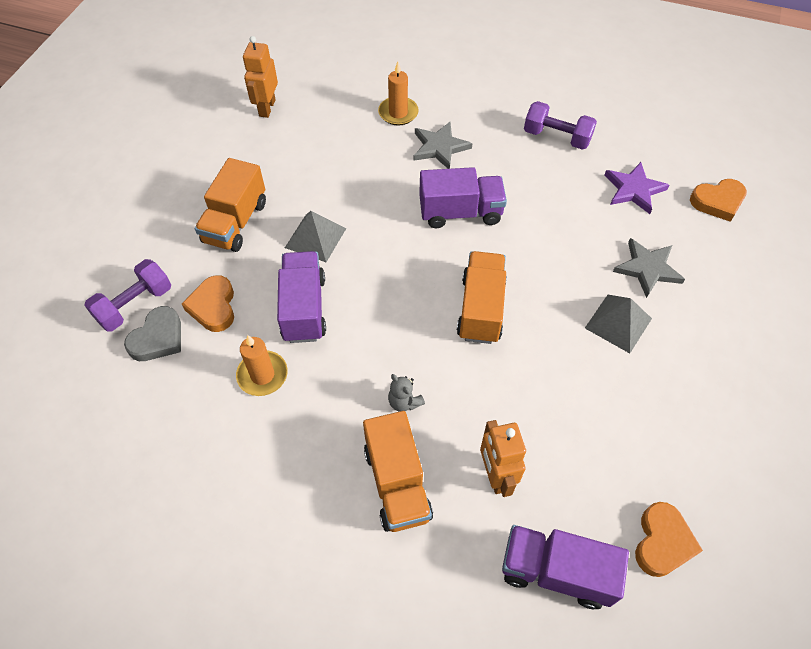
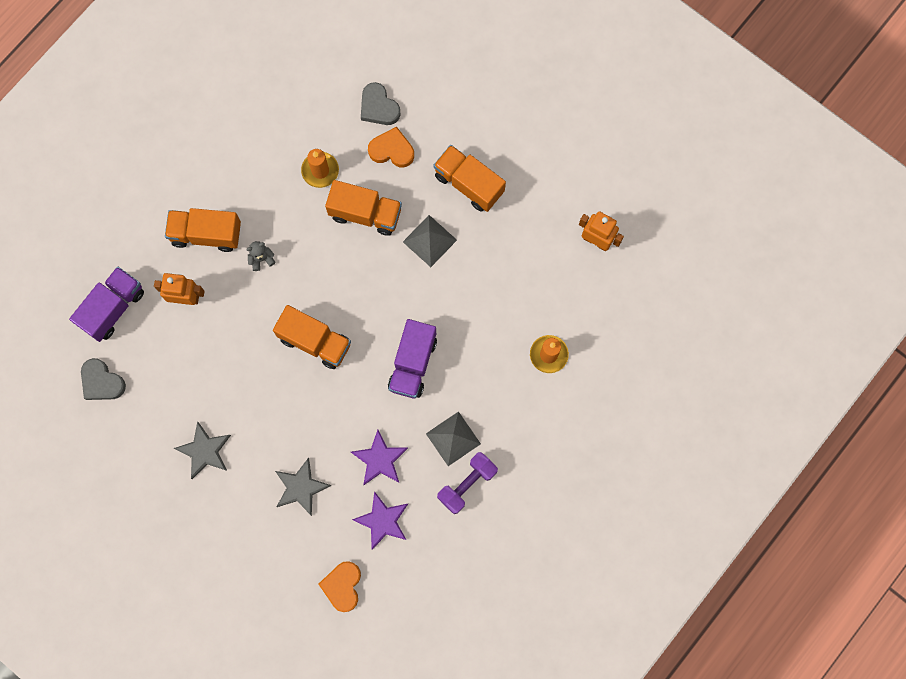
camera: 110 degrees right, 20 degrees up
(135, 305) = (414, 96): purple dumbbell -> none
(304, 308) = (365, 213): purple truck -> orange truck
(439, 147) = (492, 375): grey star -> grey star (204, 451)
(575, 210) = (380, 459): none -> purple star
(618, 323) = (262, 438): grey pyramid -> grey pyramid (453, 438)
(662, 542) = (102, 382): orange heart -> grey heart

